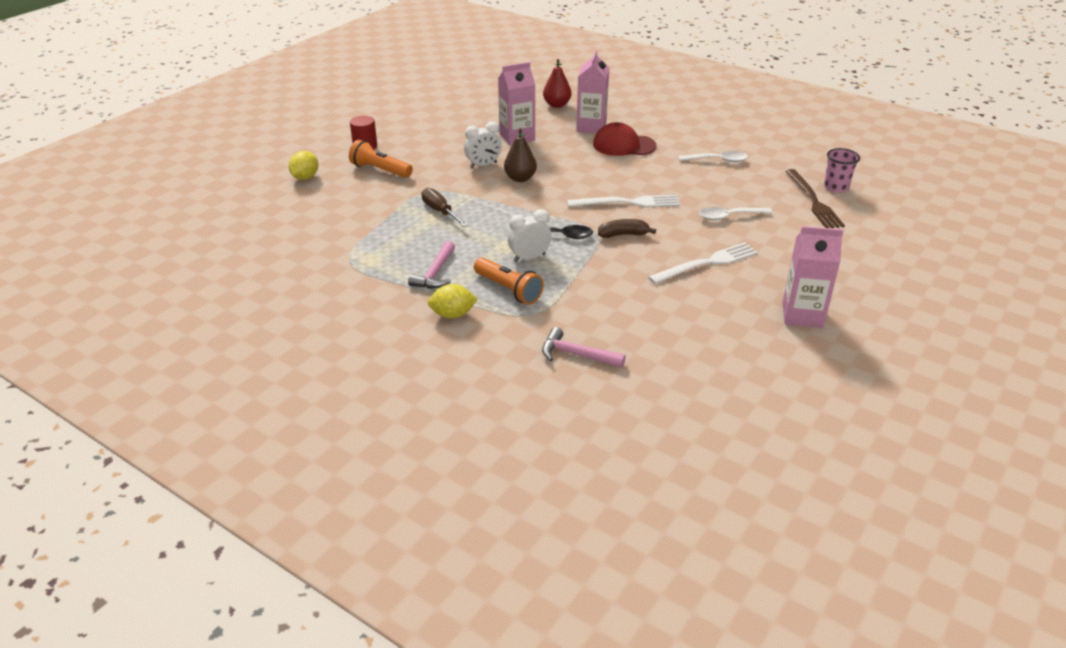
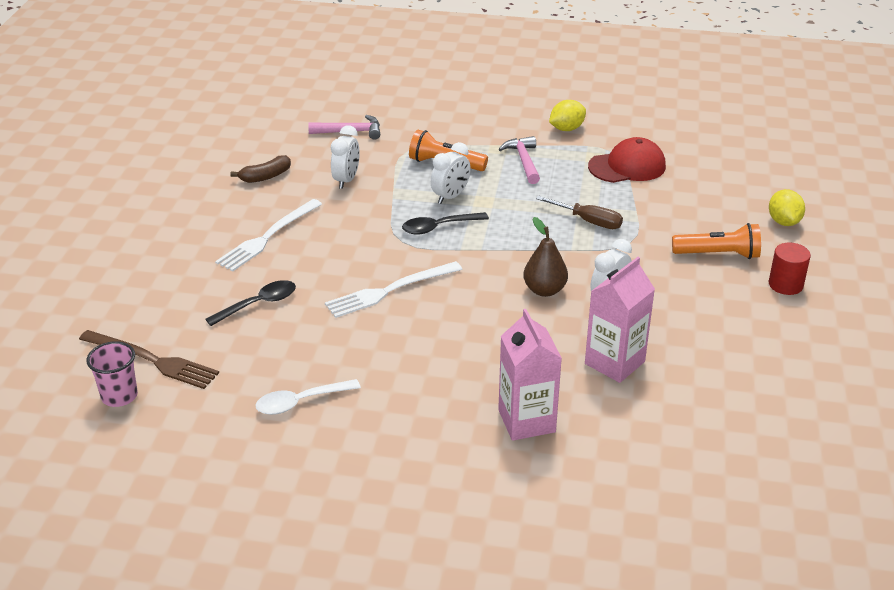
camera: 155 degrees right, 0 degrees up
(453, 315) = (474, 134): yellow lemon -> yellow lemon (566, 129)
(557, 105) = (622, 461): red pear -> none
(612, 298) = (346, 180): none -> white clock
(623, 234) = (372, 247): brown banana -> brown banana (265, 176)
(624, 145) = (452, 393): red cap -> red cap (627, 166)
(729, 216) = (259, 304): white spoon -> black spoon
(802, 315) = (161, 209): pink carton -> none
(813, 201) = (152, 360): brown fork -> brown fork turned 150 degrees clockwise

